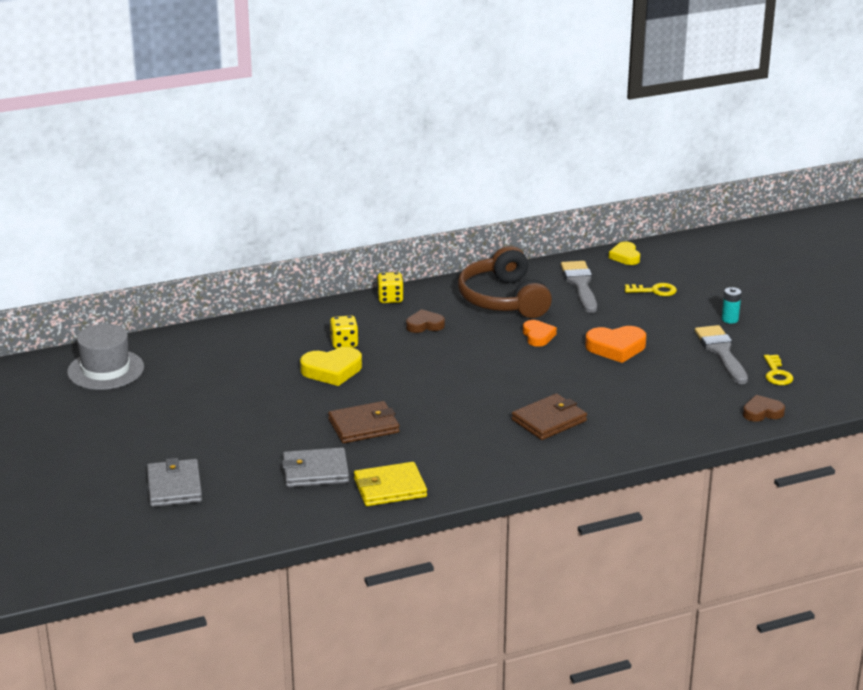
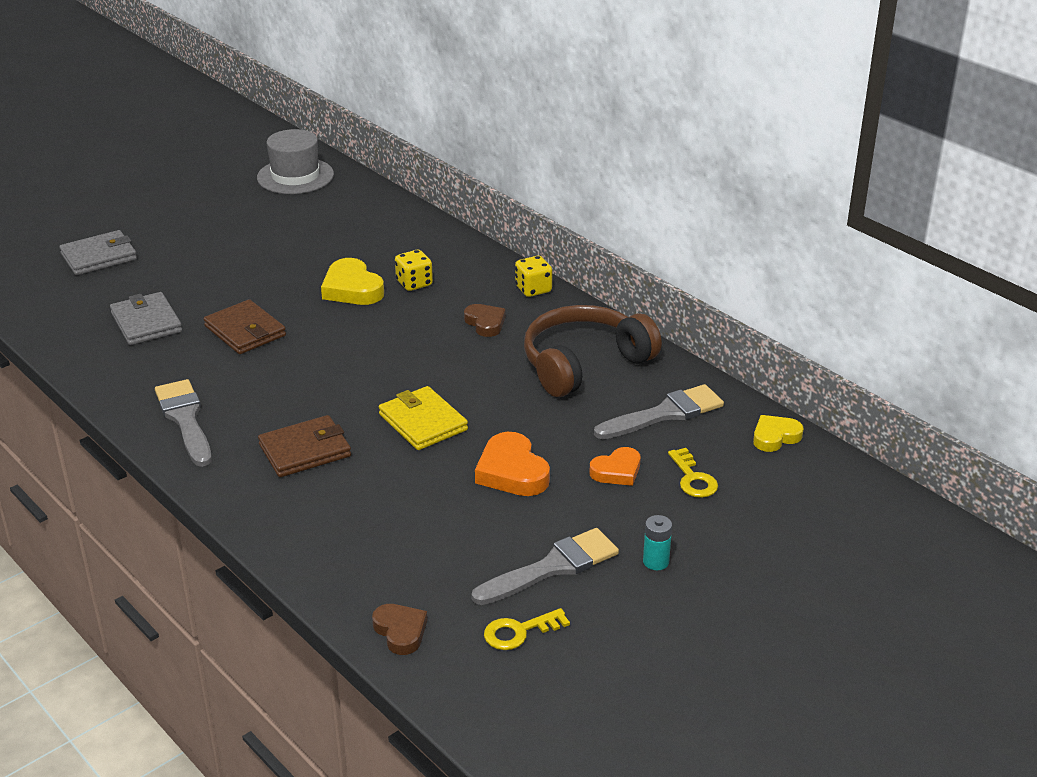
camera: 70 degrees right, 5 degrees up
(390, 488) = (126, 372): yellow wallet -> yellow wallet (423, 422)
(478, 466) = (185, 419): none -> grey brush
(538, 336) = (506, 405): orange heart -> orange heart (617, 471)
(549, 420) = (305, 450): brown wallet -> brown wallet turned 60 degrees counterclockwise

